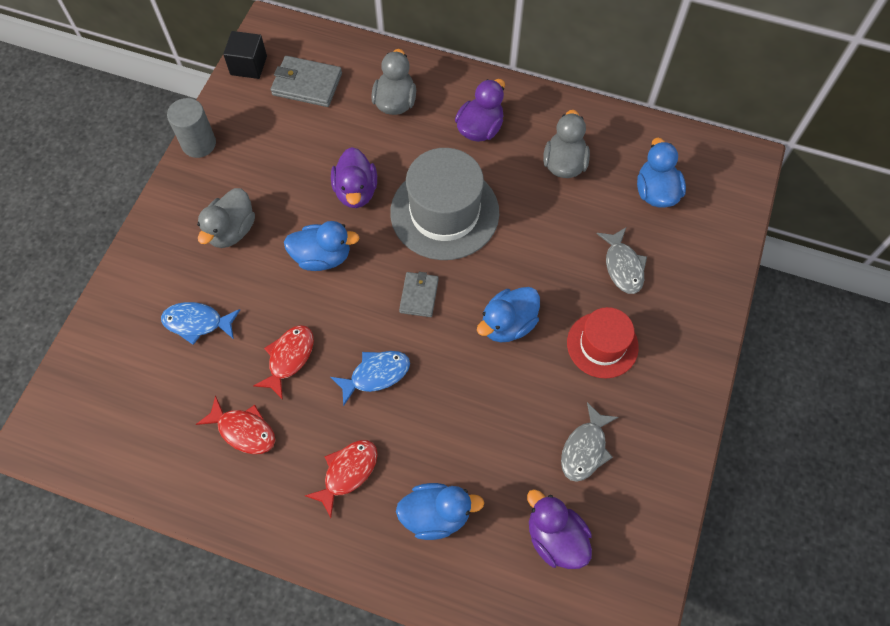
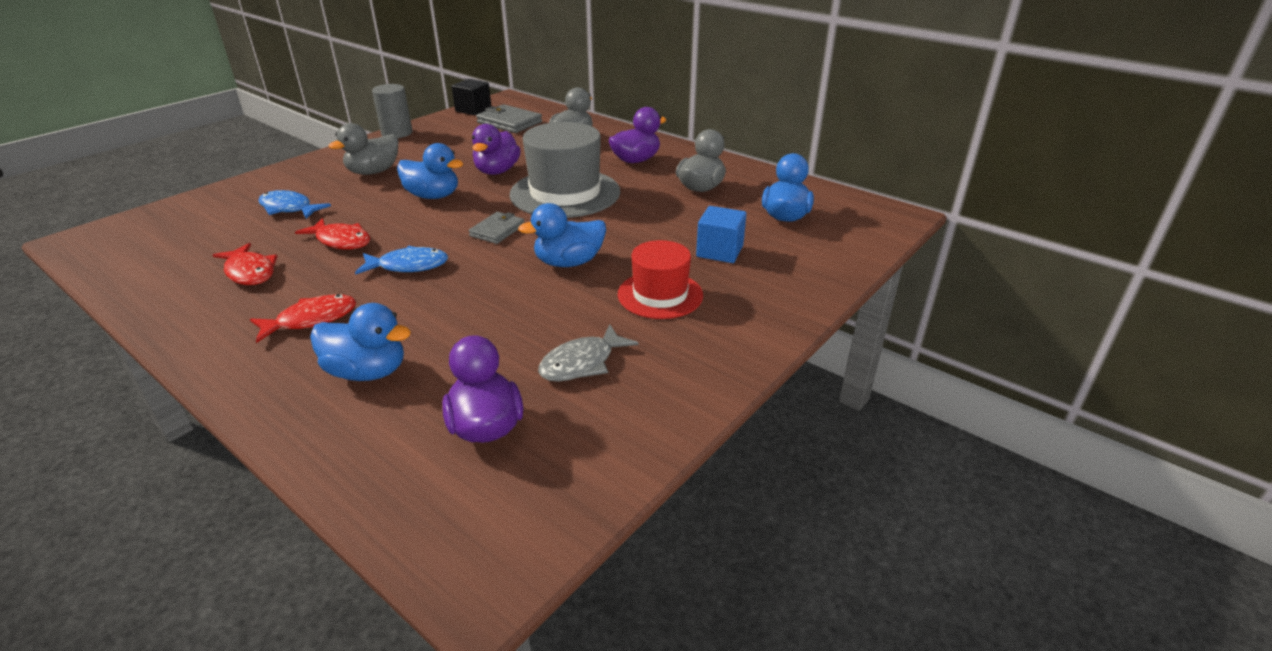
camera: 20 degrees right, 30 degrees down
(289, 358) = (341, 241): red fish -> red fish turned 75 degrees clockwise
(623, 266) = (719, 251): grey fish -> blue cube

